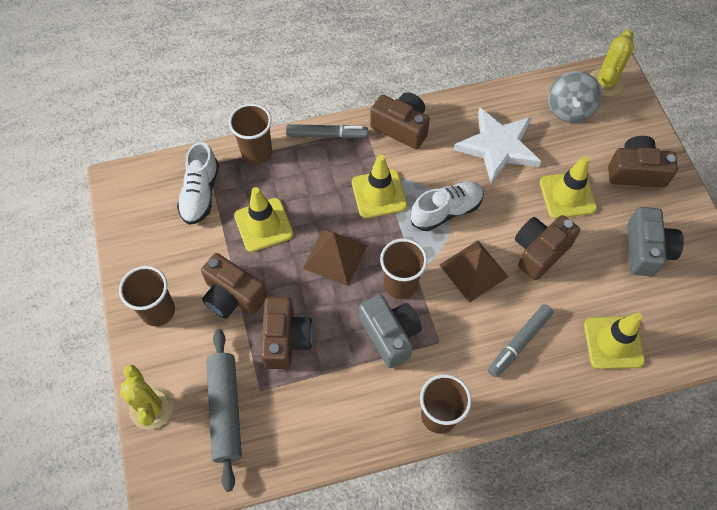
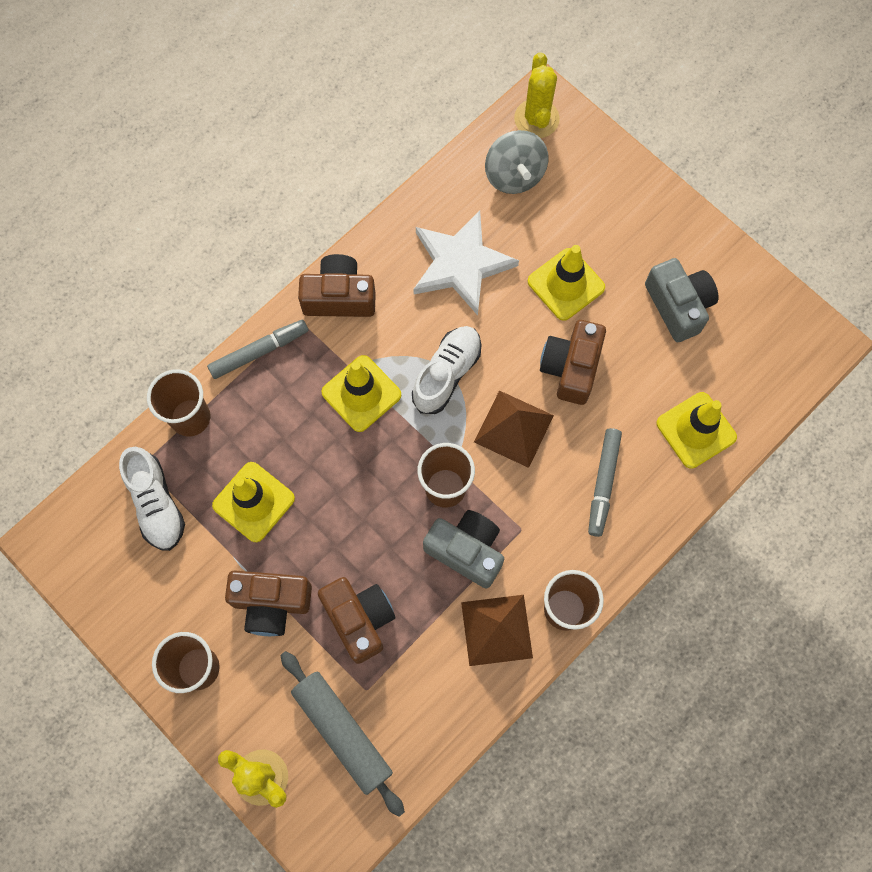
camera: 30 degrees left, 10 degrees up
(335, 256) = (356, 495): brown pyramid -> brown pyramid (497, 630)
(636, 172) = (623, 217): brown camera -> none

